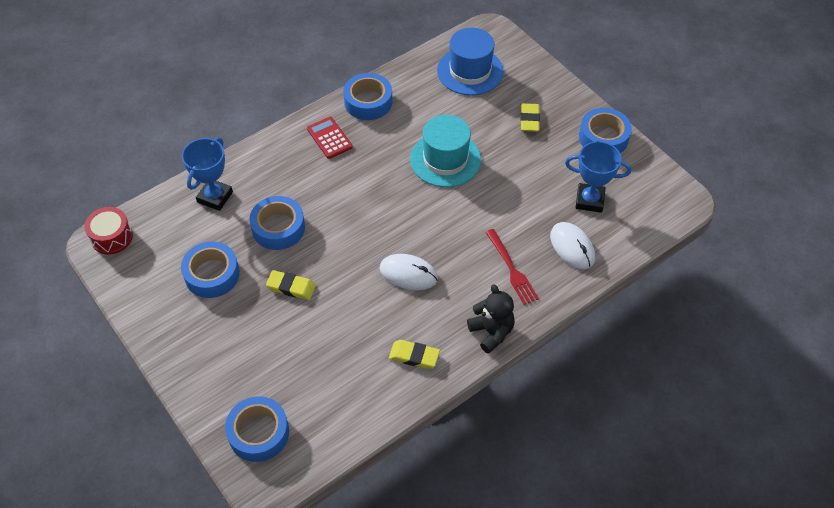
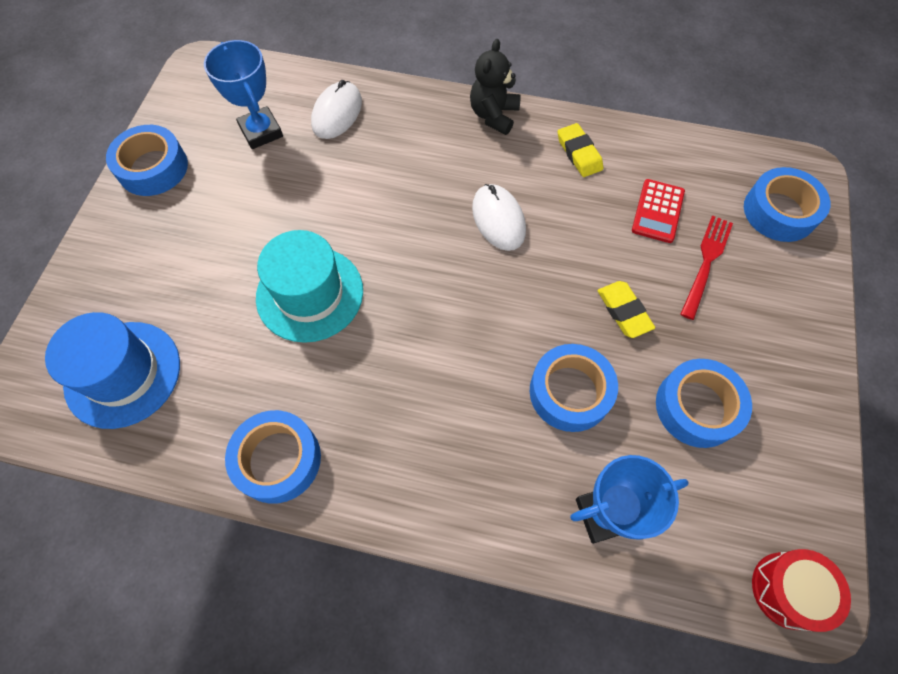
camera: 130 degrees left, 10 degrees up
(329, 138) = (384, 455): red calculator -> red calculator (658, 211)
(512, 269) = (409, 141): red fork -> red fork (706, 262)
(529, 120) = (173, 251): yellow eraser -> none

